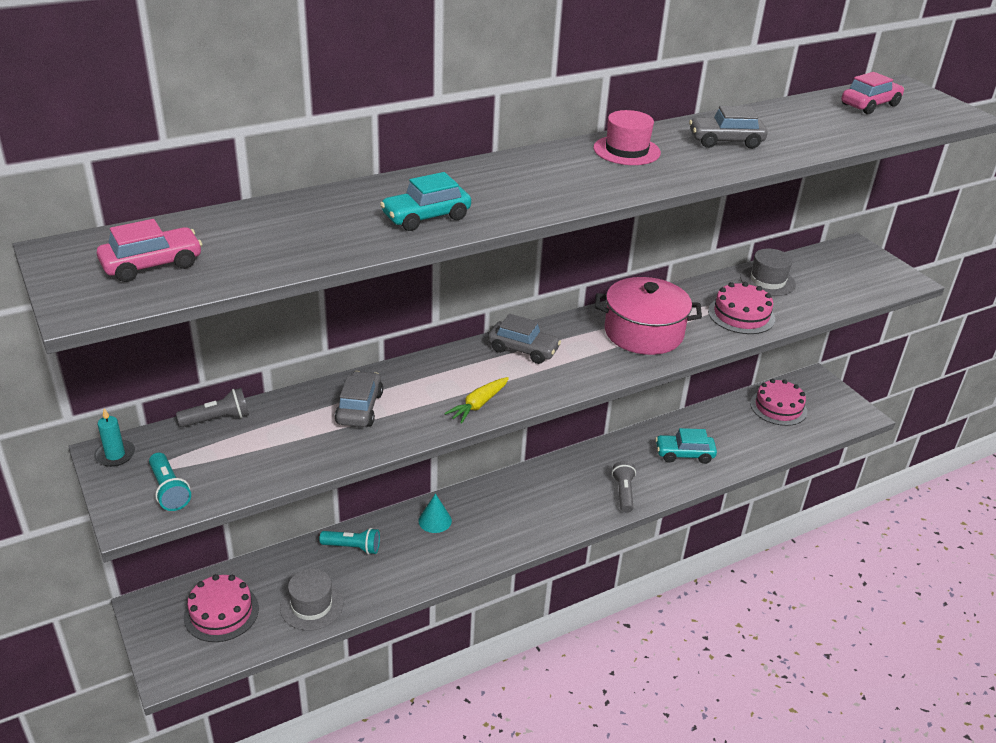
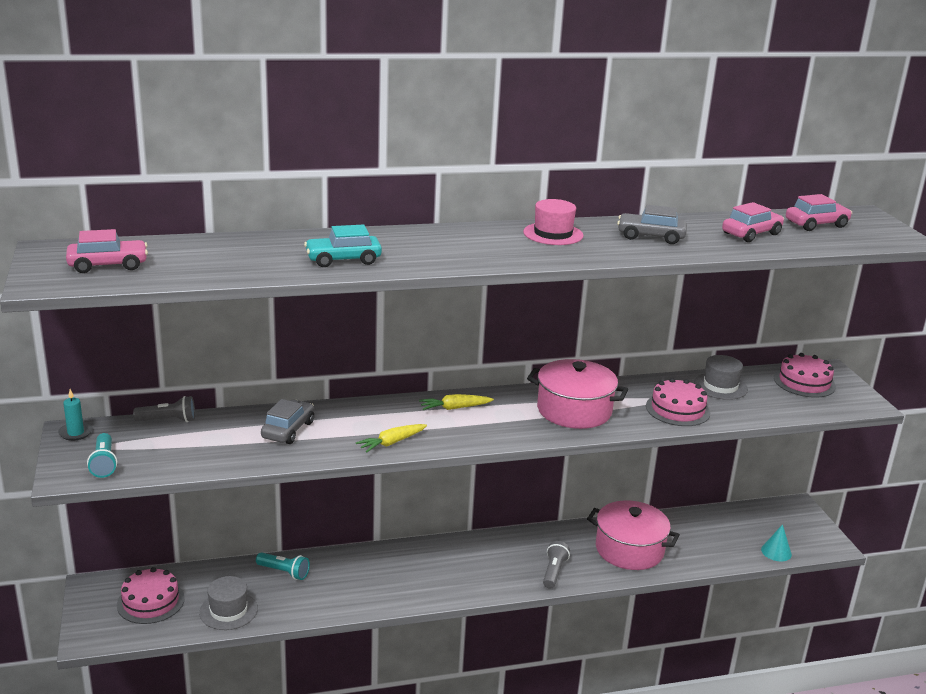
camera: 15 degrees right, 10 degrees down
(435, 520) = (366, 564): turquoise cone -> turquoise cone (776, 552)
(523, 350) = (455, 408): grey car -> yellow carrot
(684, 454) = (629, 549): turquoise car -> pink pot
(778, 407) = (745, 525): pink cake -> pink cake (804, 382)
(818, 125) = (751, 234): none -> pink car

